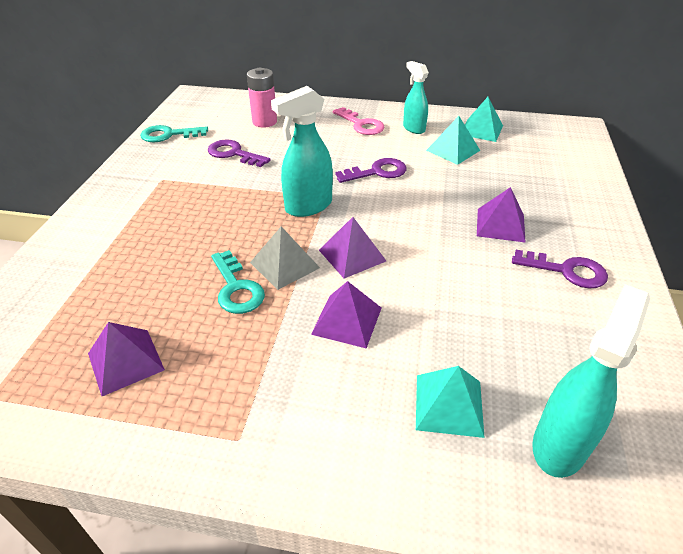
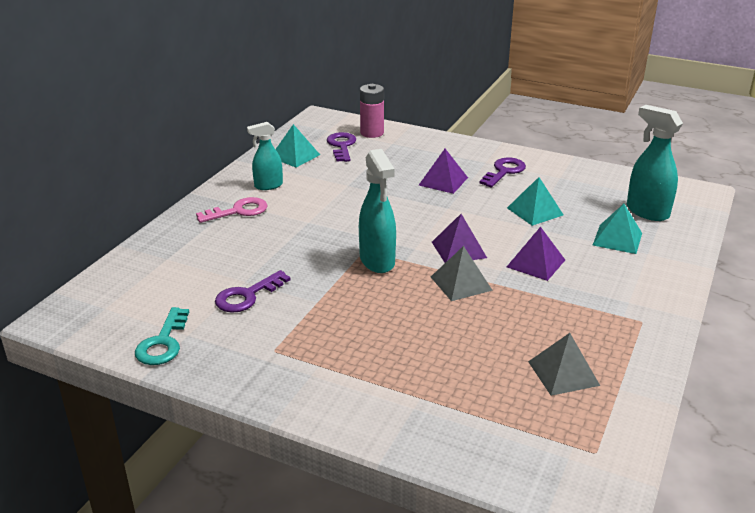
camera: 75 degrees left, 10 degrees down
(125, 361) = (563, 373): purple pyramid -> grey pyramid
(237, 288) = (485, 310): turquoise key -> none
(264, 122) = (184, 269): pink battery -> pink battery (372, 133)
(377, 172) = (337, 218): purple key -> purple key (341, 146)
(453, 150) = (322, 176): turquoise pyramid -> turquoise pyramid (534, 211)

